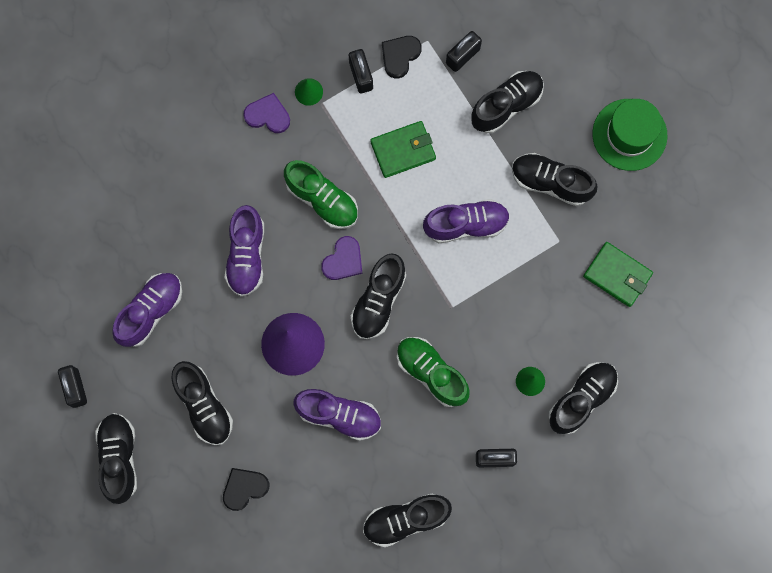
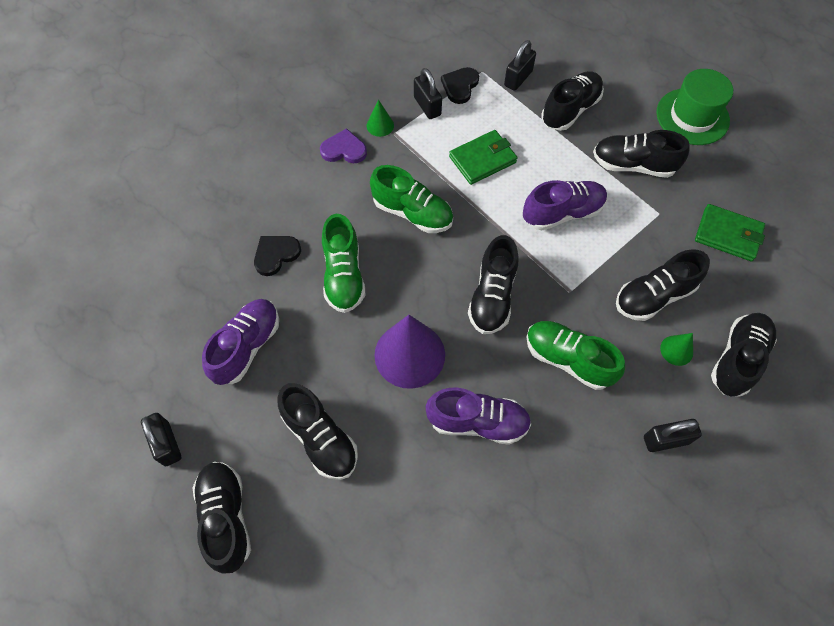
camera: 10 degrees left, 15 degrees down
(244, 488) = (383, 527): black heart -> black heart (276, 255)
(246, 256) = (344, 276): purple shoe -> green shoe
(343, 260) = (446, 264): purple heart -> none
(405, 520) = (585, 530): black shoe -> black shoe (653, 296)

